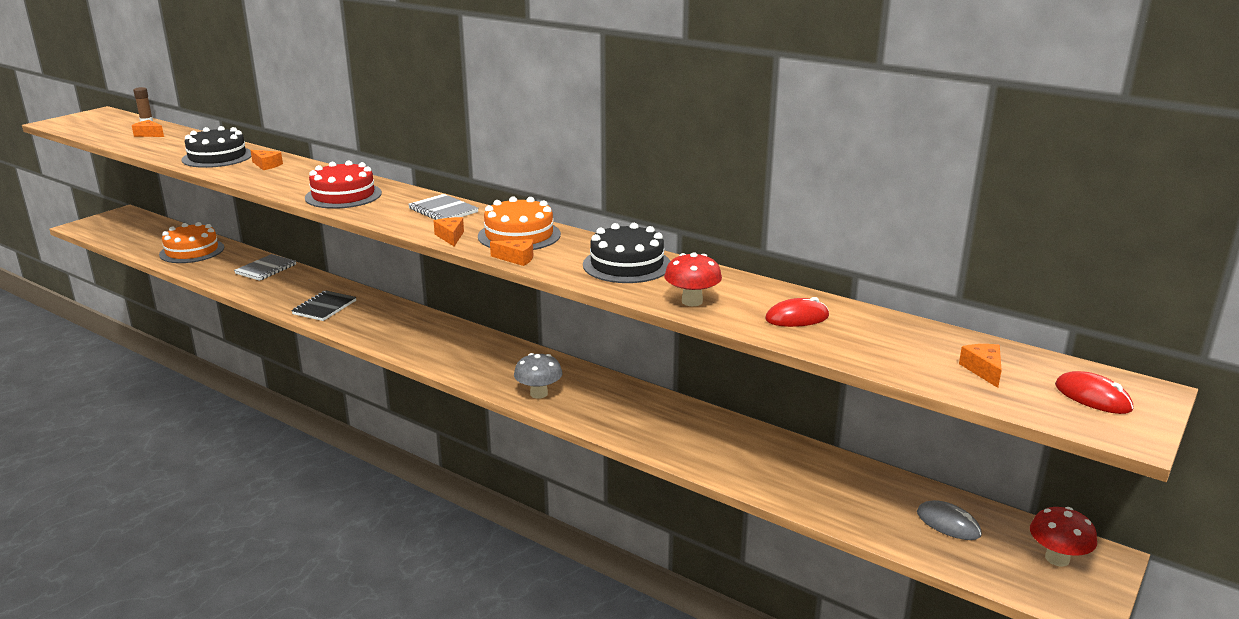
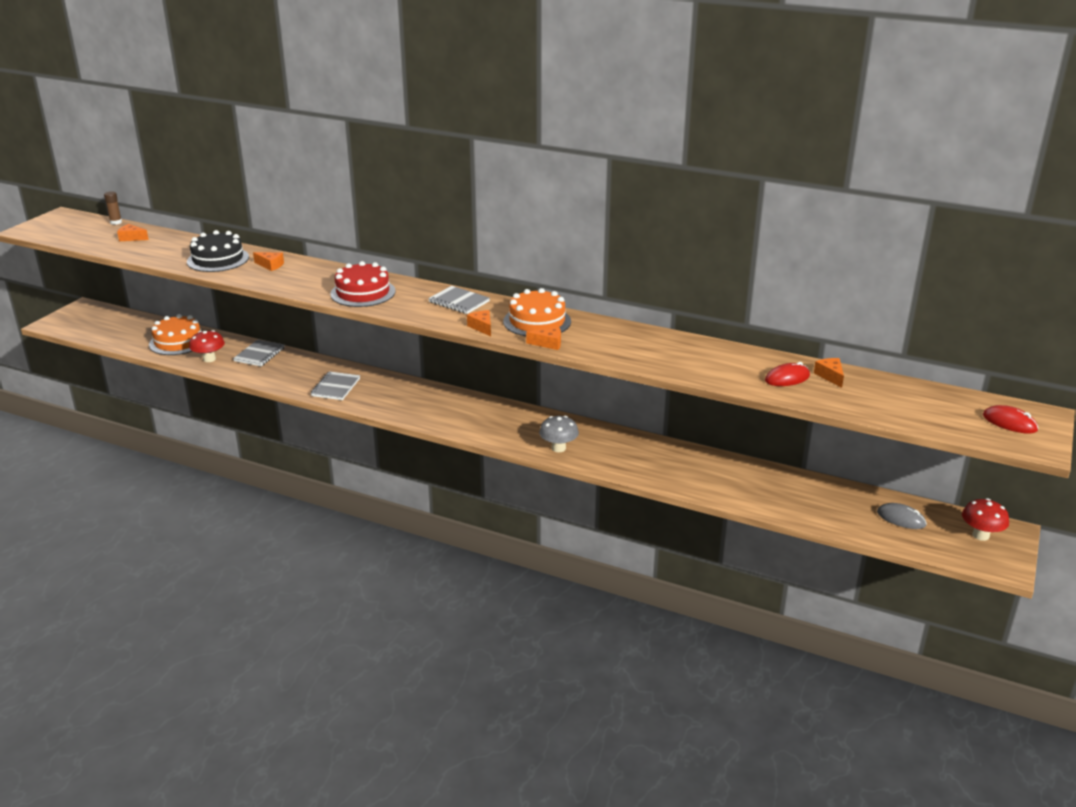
camera: 10 degrees left, 5 degrees up
(324, 307) = (336, 387): black notebook -> grey notebook
(627, 265) = (638, 342): black cake -> none
(692, 301) = (704, 371): red mushroom -> red mushroom (209, 359)
(983, 370) = (932, 409): orange cheese -> orange cheese (830, 376)

